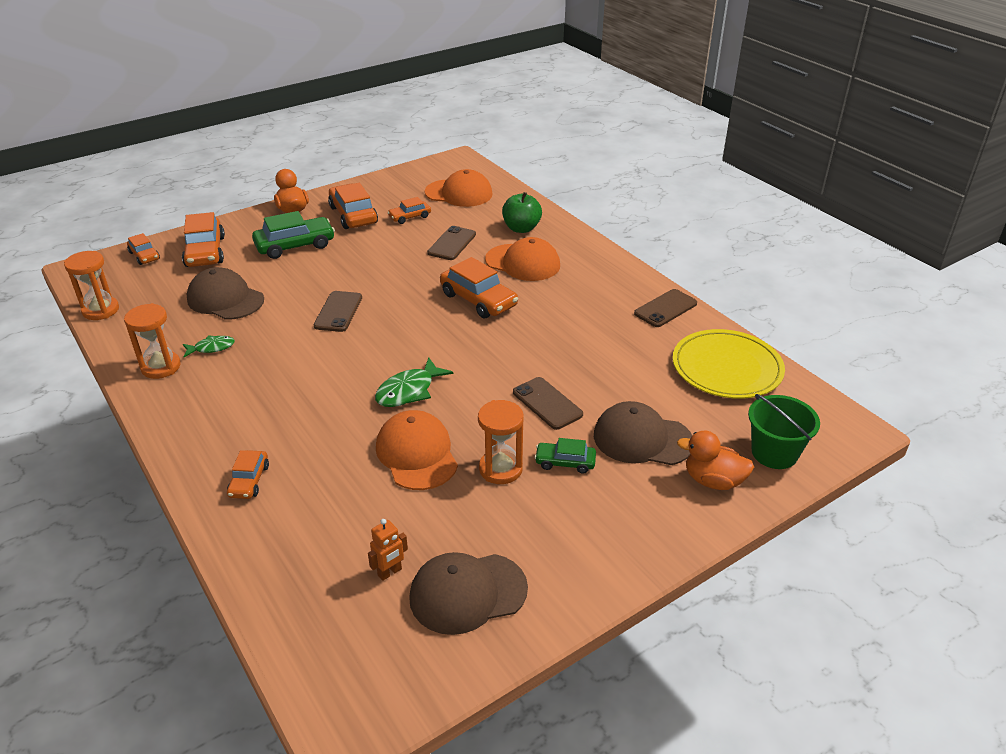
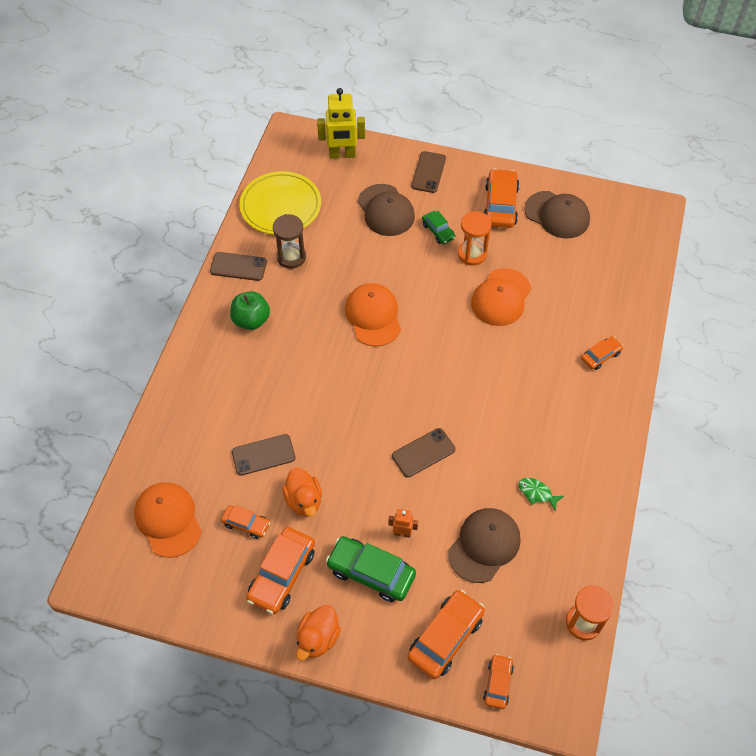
camera: 130 degrees left, 20 degrees up
(161, 367) = (584, 503): orange hourglass -> none
(225, 299) = (484, 545): brown cap -> brown cap turned 135 degrees counterclockwise
(390, 572) = (580, 250): orange robot -> orange robot (402, 533)
(409, 391) = (457, 342): green fish -> none
(478, 300) = (326, 377): orange car -> orange car (500, 205)
(521, 228) = (195, 423): green apple -> green apple (251, 320)
(523, 263) = (250, 385): orange cap -> orange cap (373, 316)
(547, 403) = (399, 268): brown phone -> brown phone (428, 172)
(643, 343) = (291, 257): none -> brown hourglass
(713, 481) = (389, 168): orange duck -> orange duck (304, 500)
(774, 453) = (342, 155): green bucket -> yellow robot

